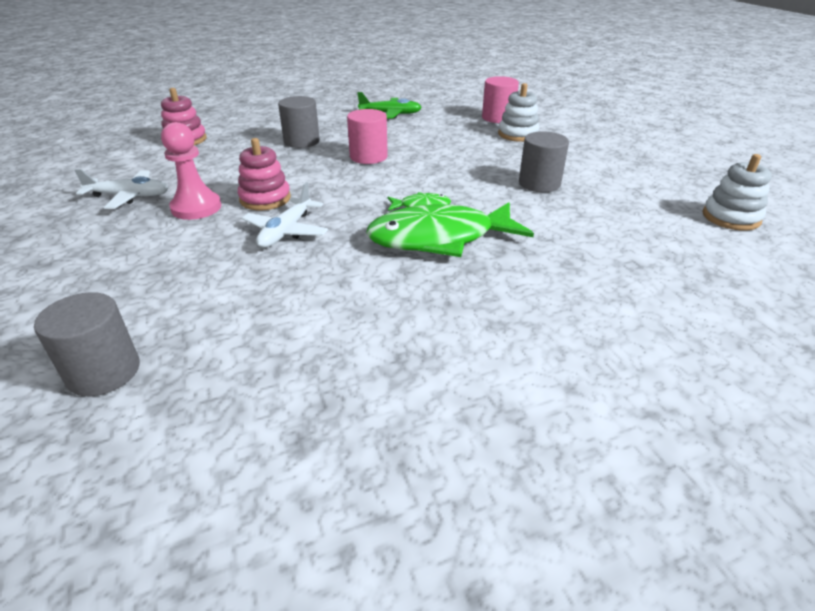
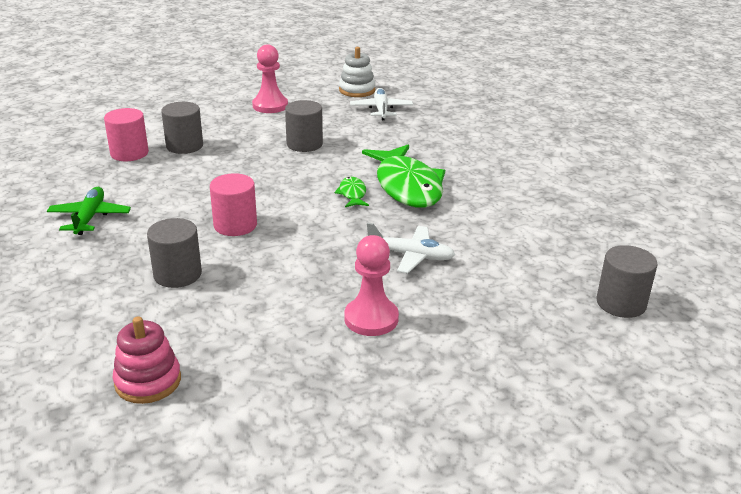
camera: 95 degrees left, 5 degrees down
(129, 196) = (348, 379): white plane -> white plane (381, 110)
(265, 199) = (345, 277): pink stacking toy -> none
(518, 134) = (184, 146): white stacking toy -> grey cylinder
(636, 166) = (270, 106): none -> pink pawn

